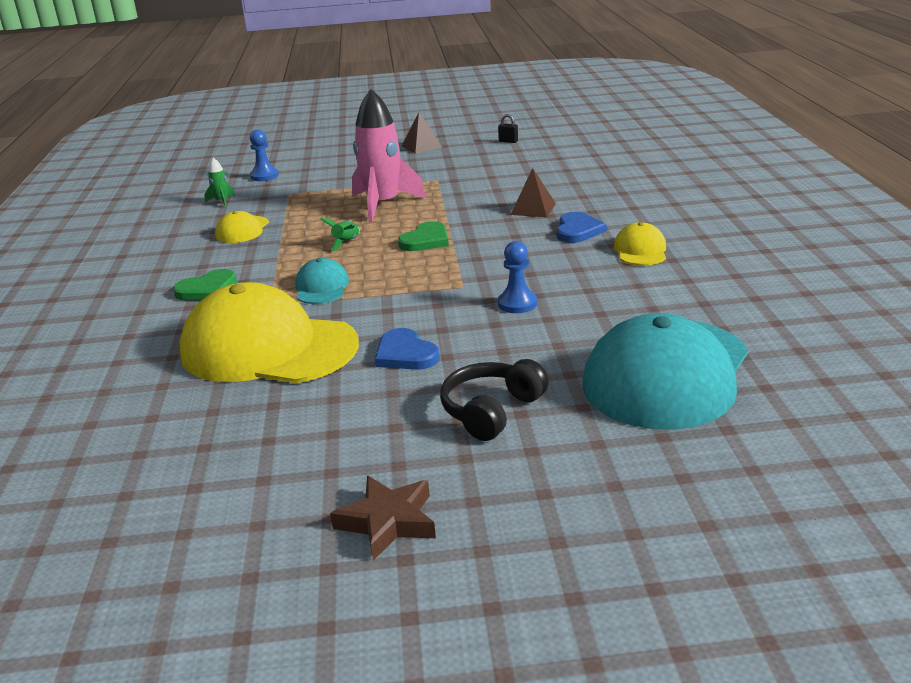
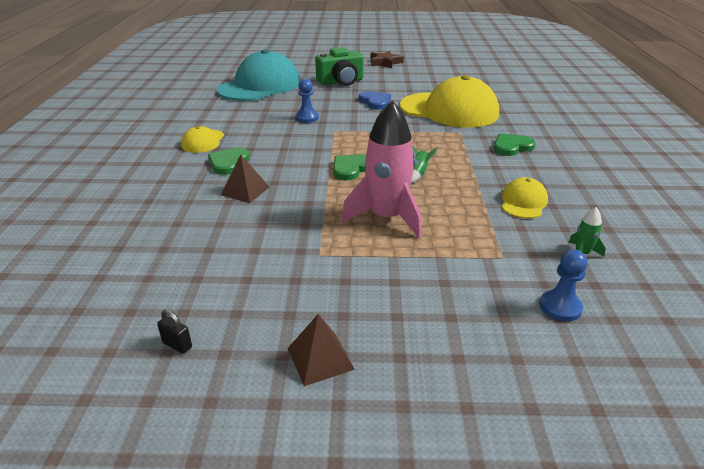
camera: 175 degrees left, 5 degrees up
(321, 287) = (429, 140): turquoise cap -> none
(492, 411) = (341, 81): black headphones -> green camera
(578, 230) = (228, 163): blue heart -> green heart

